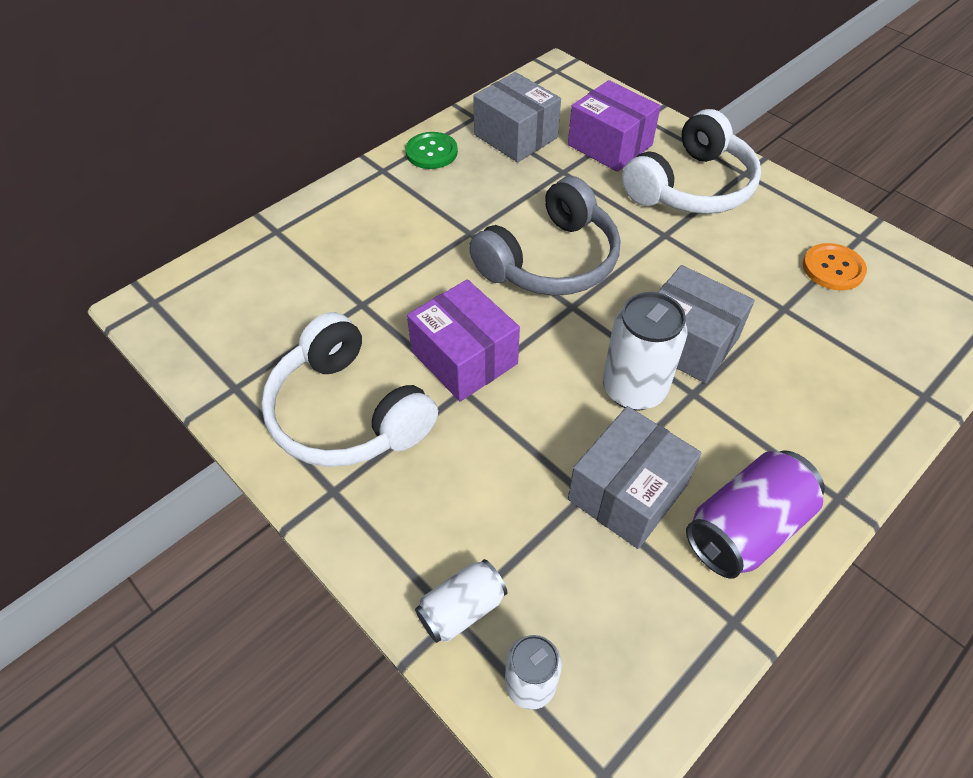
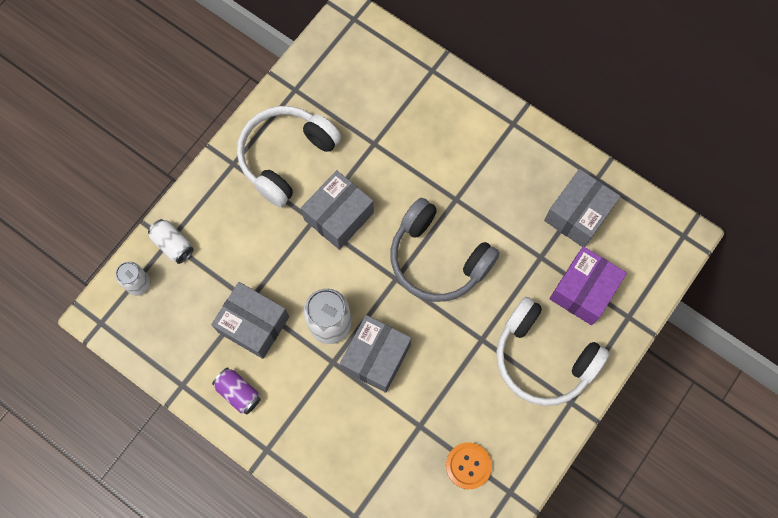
camera: 80 degrees right, 20 degrees up
(431, 152) = (542, 154): green button -> none
(464, 358) = (339, 216): purple box -> grey box
(745, 528) = (238, 393): purple can -> purple can, size x0.61

